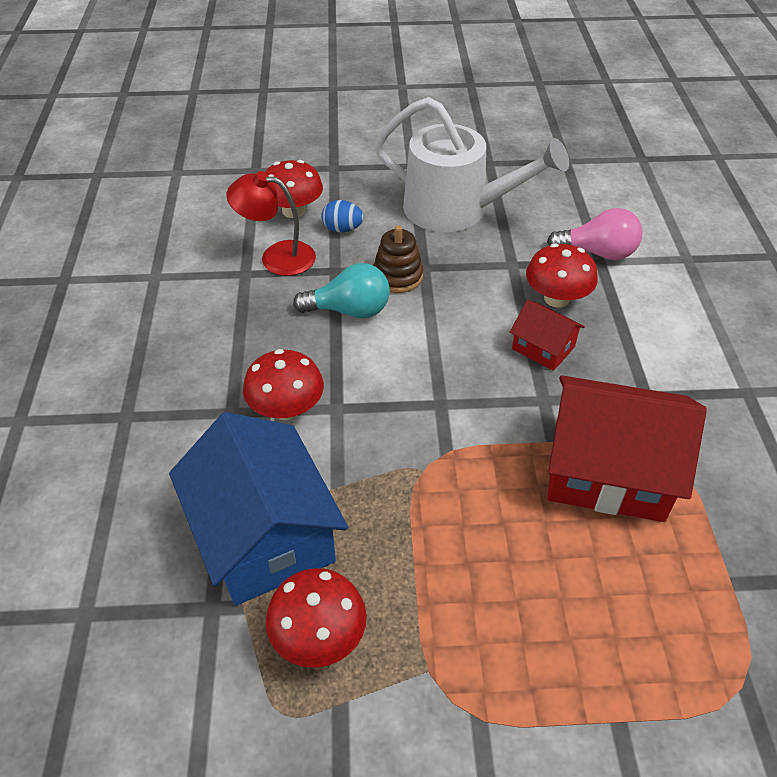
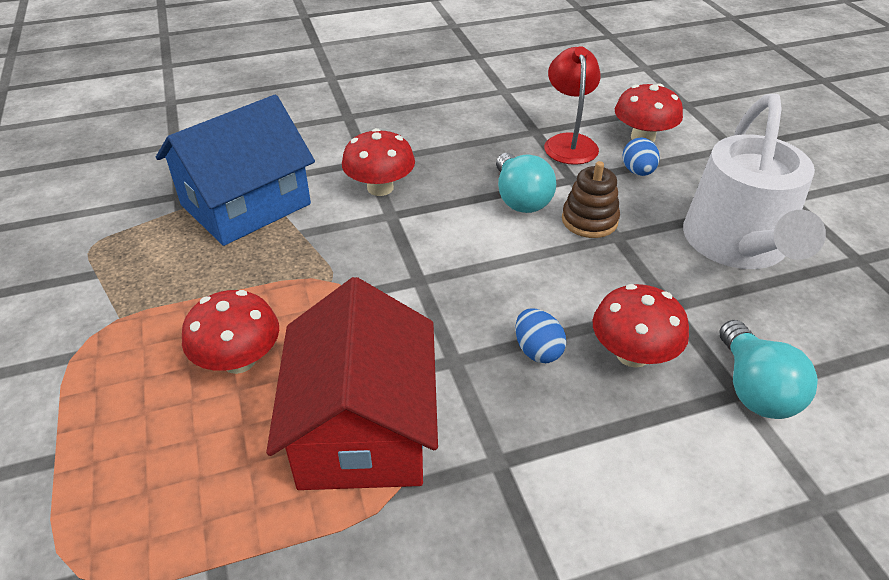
camera: 75 degrees right, 5 degrees down
(319, 636) = (154, 251): red mushroom -> red mushroom (239, 360)
(543, 348) = (537, 350): red house -> blue egg
(598, 253) = (754, 389): pink light bulb -> turquoise light bulb

